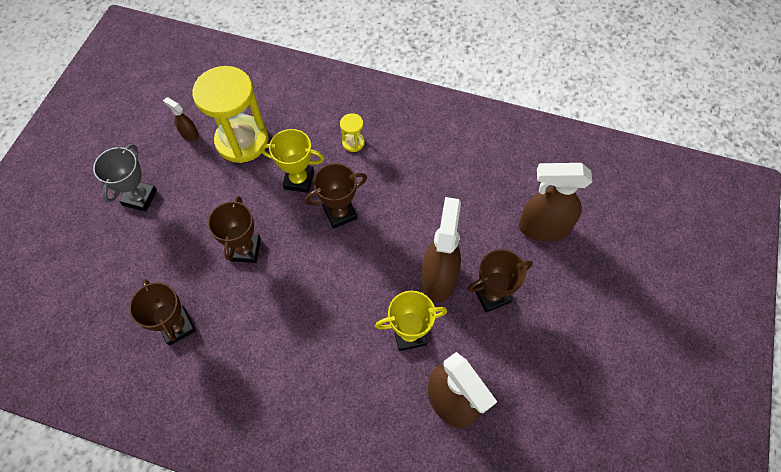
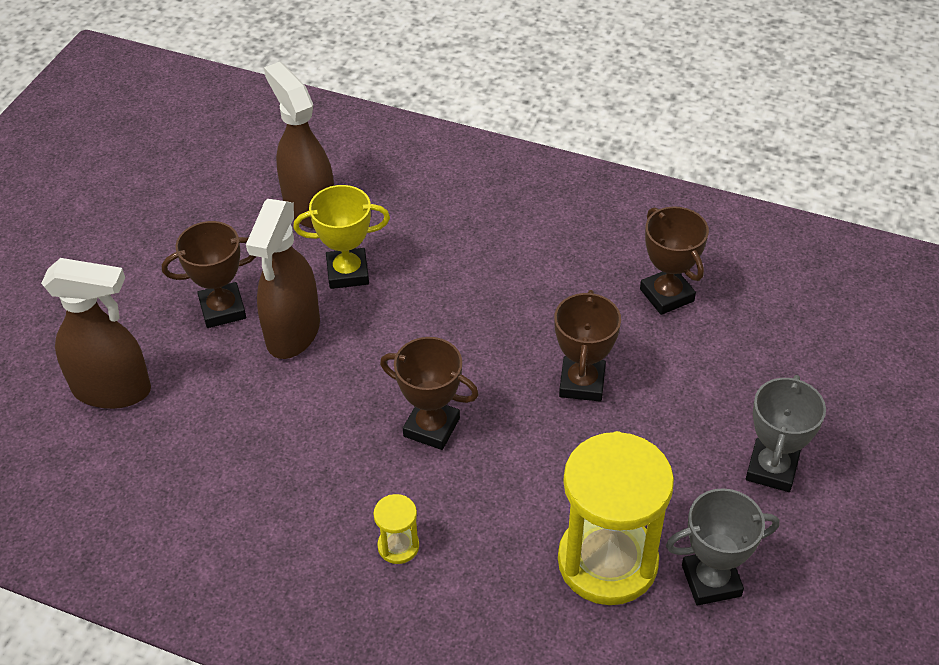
camera: 175 degrees left, 15 degrees down
(189, 134) = (711, 581): brown spray bottle -> grey trophy
(299, 180) = (499, 484): yellow trophy -> none
(340, 213) = (431, 427): brown trophy -> brown trophy turned 45 degrees clockwise

